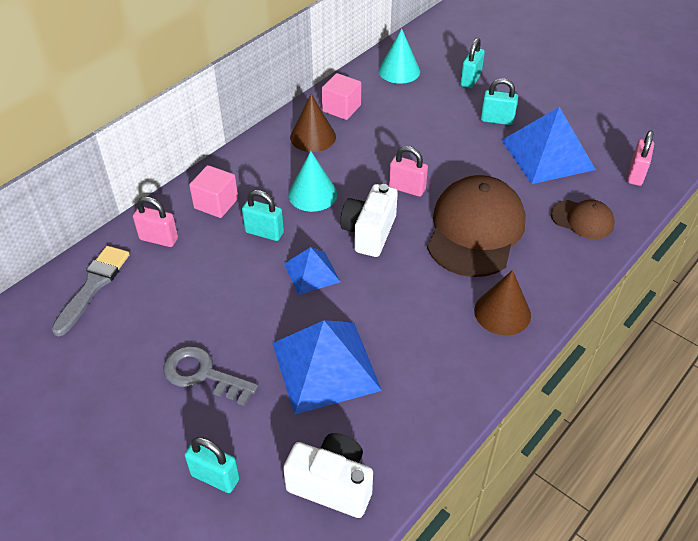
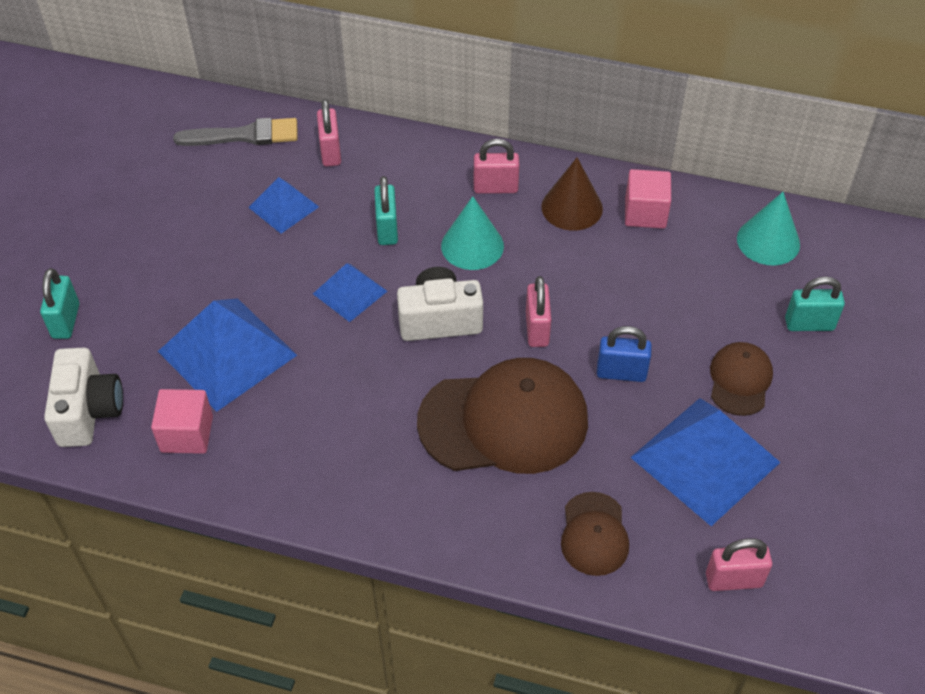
camera: 65 degrees right, 5 degrees up
(195, 285) = (283, 207): none -> blue pyramid
(202, 374) = (175, 262): grey key -> none
(216, 203) = (407, 172): pink cube -> pink cube (187, 434)
(267, 165) = (495, 188): none -> pink padlock
(464, 164) = (621, 373): none -> blue padlock
(496, 120) = (740, 380): turquoise padlock -> brown cap
(502, 312) = (379, 489): brown cone -> none

